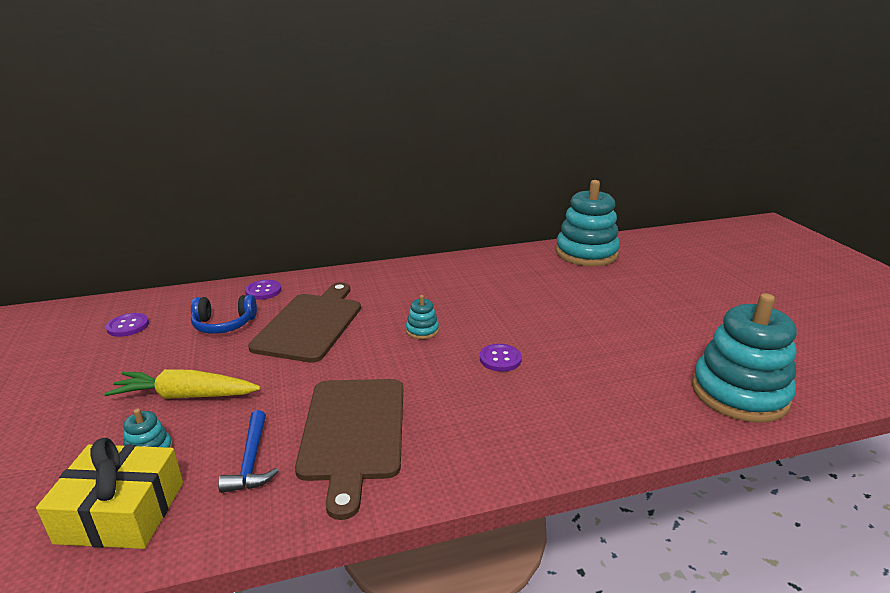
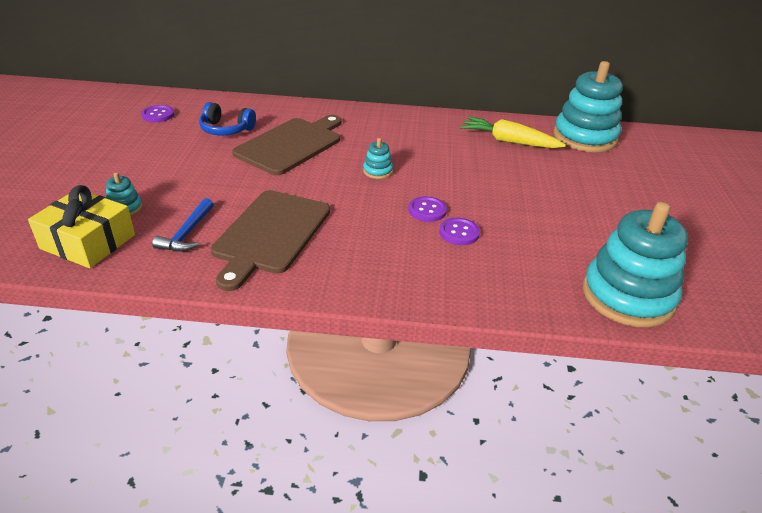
camera: 20 degrees right, 10 degrees up
(186, 396) = (169, 176): yellow carrot -> yellow carrot (509, 141)
(263, 291) = (271, 109): purple button -> purple button (459, 233)

